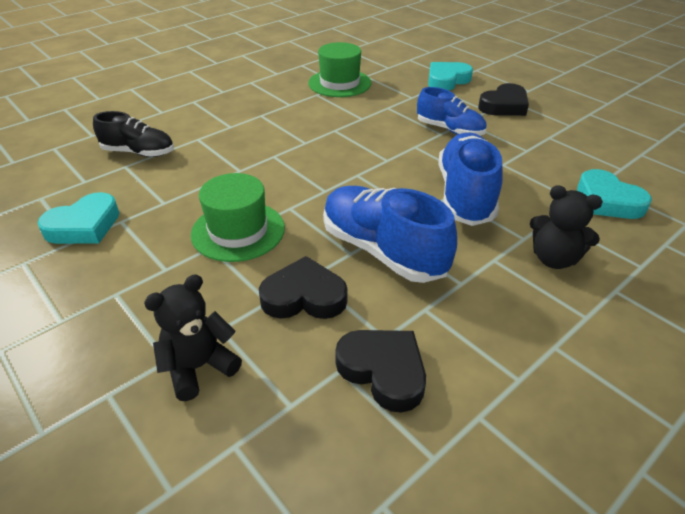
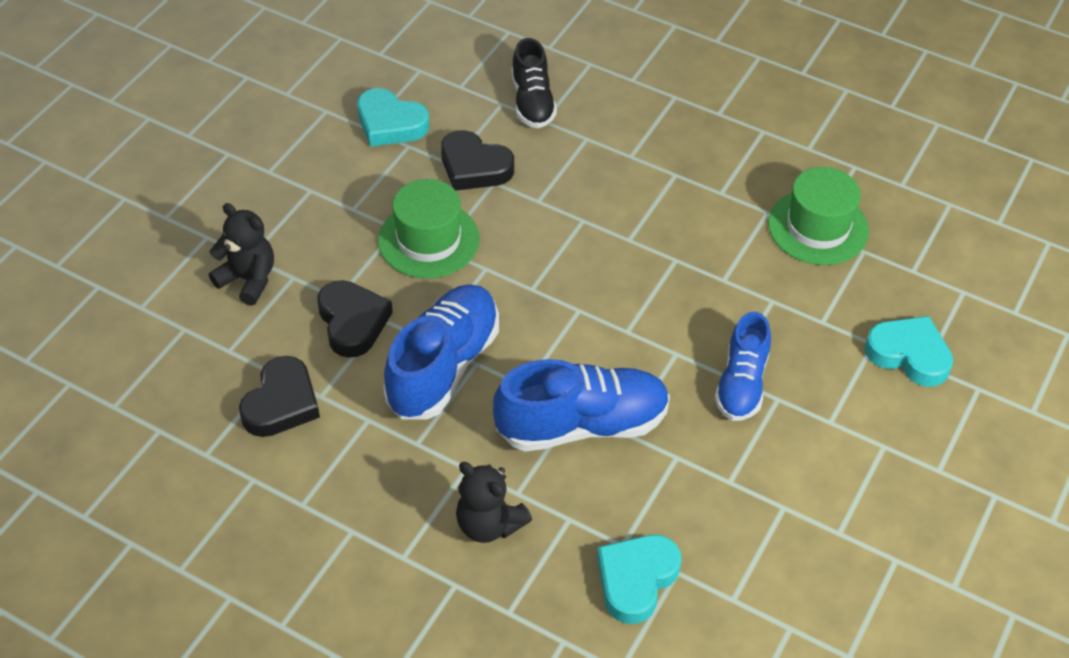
camera: 70 degrees right, 10 degrees up
(504, 106) = (858, 441): black heart -> black heart (474, 167)
(554, 259) = (489, 524): black teddy bear -> black teddy bear turned 60 degrees counterclockwise

